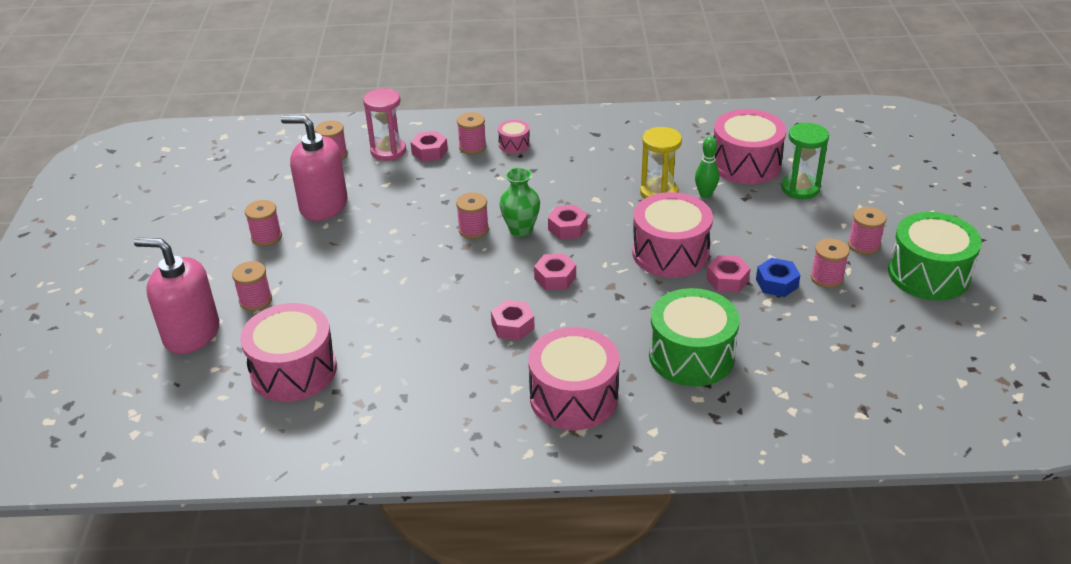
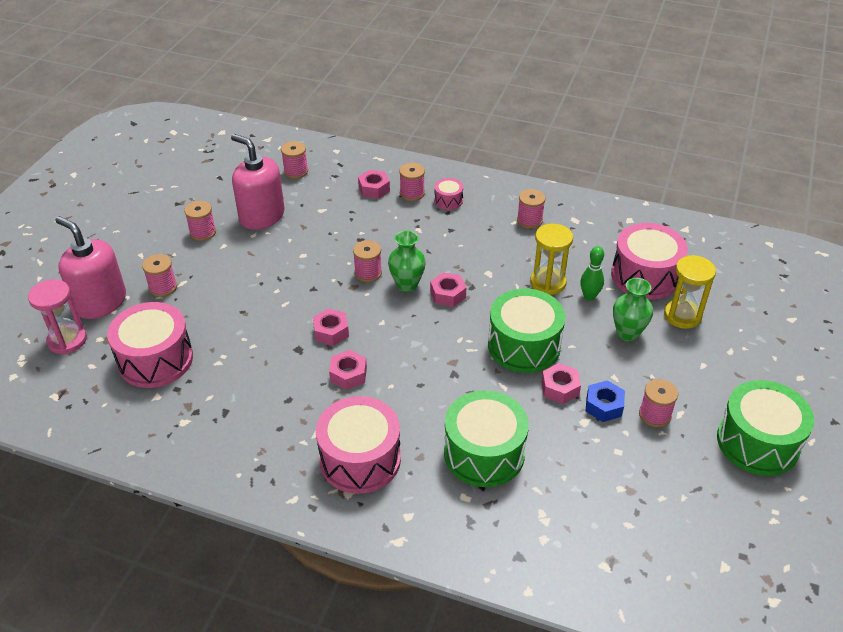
camera: 20 degrees right, 5 degrees up
(388, 151) = (341, 179): pink hourglass -> pink hourglass (67, 340)
(555, 278) = (410, 339): pink nut -> pink nut (331, 332)
(670, 253) = (524, 345): pink drum -> green drum
(760, 216) = (627, 333): none -> green vase
(800, 188) = (682, 316): green hourglass -> yellow hourglass
(863, 245) = (710, 392): pink spool -> pink spool (529, 220)

